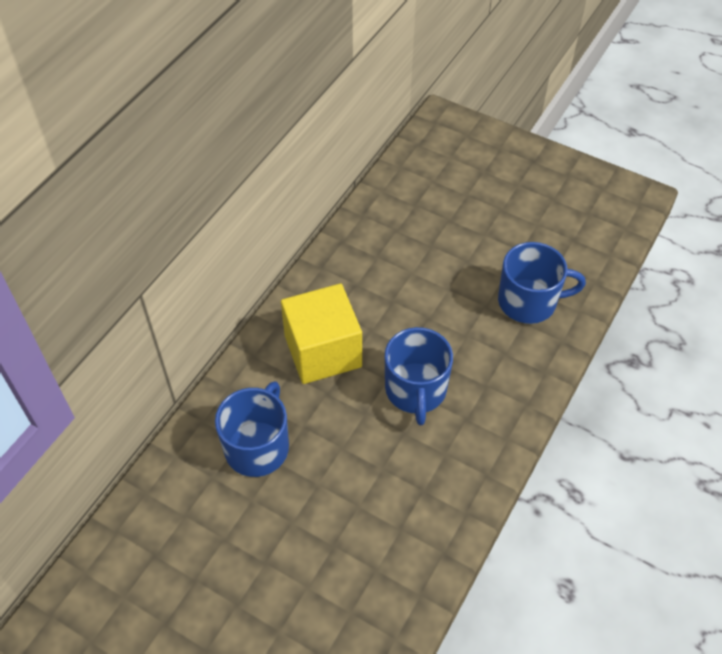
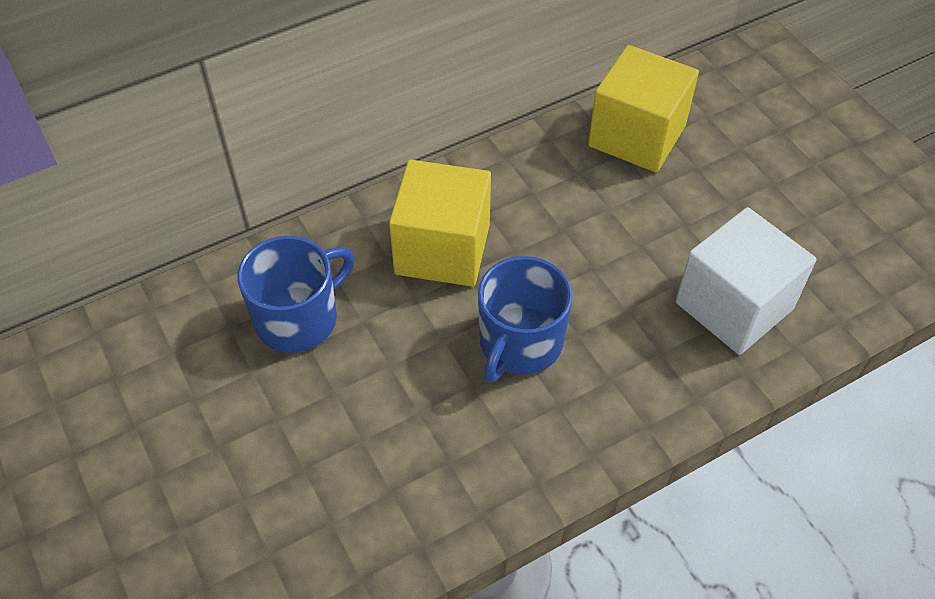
camera: 30 degrees right, 0 degrees up
(397, 214) = (637, 136): none -> yellow cube
(529, 301) = (734, 306): blue mug -> white cube

